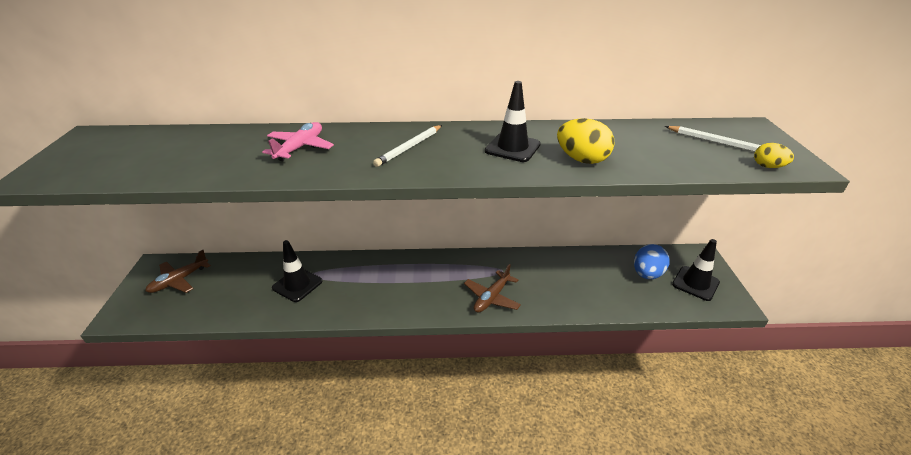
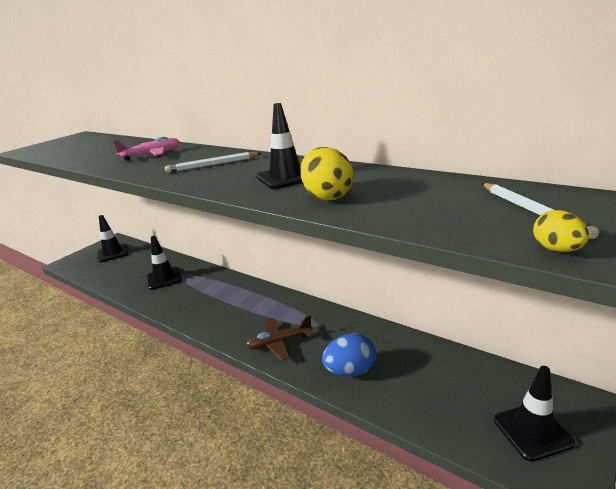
camera: 40 degrees right, 10 degrees down
(179, 280) = (113, 253): brown plane -> black traffic cone
(647, 274) = (472, 391): blue egg -> blue egg (350, 371)

